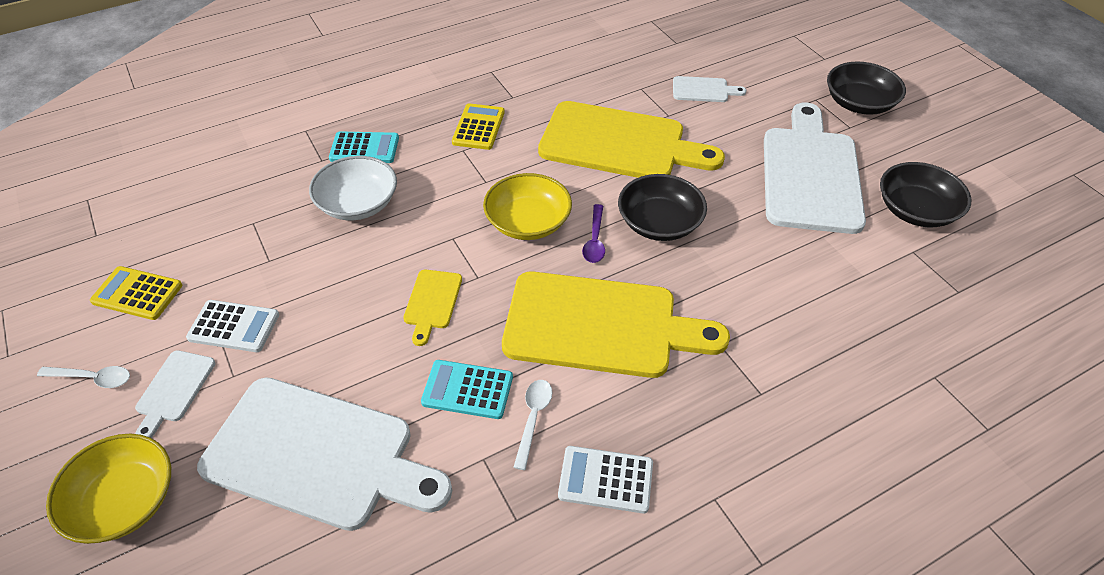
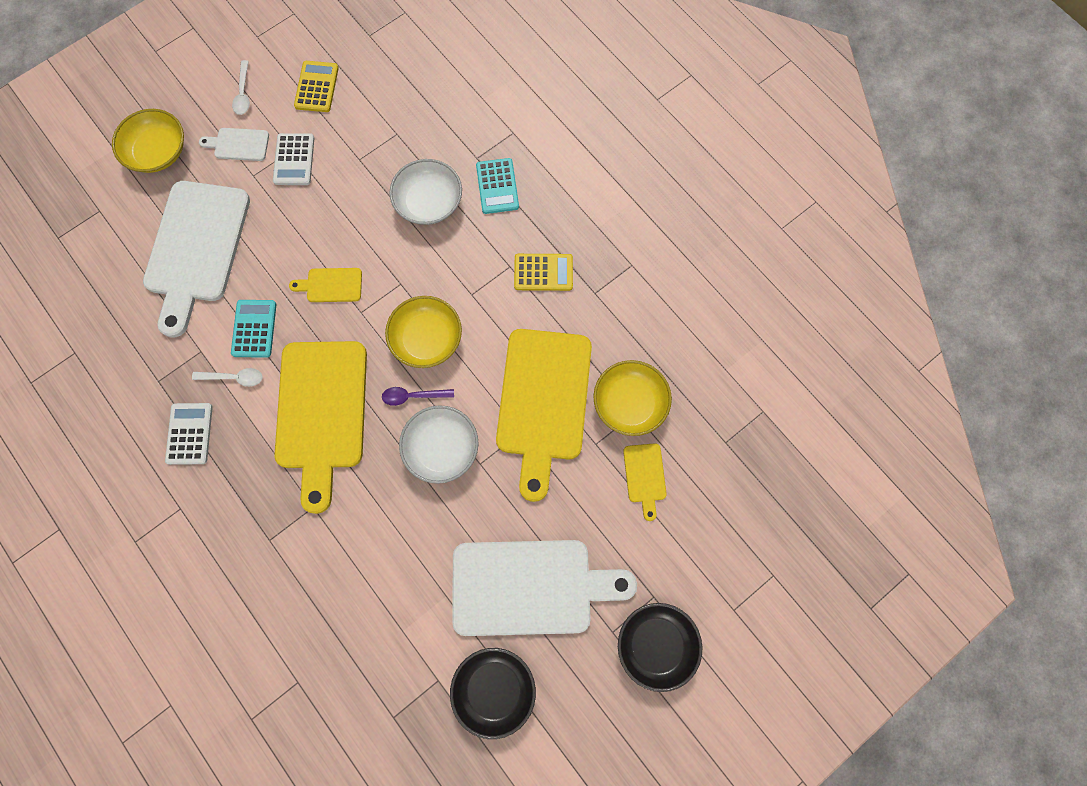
camera: 80 degrees right, 25 degrees up
(631, 90) = (629, 403): none -> yellow bowl
(659, 223) = (441, 448): black bowl -> white bowl
(703, 90) = (645, 476): white cutting board -> yellow cutting board

